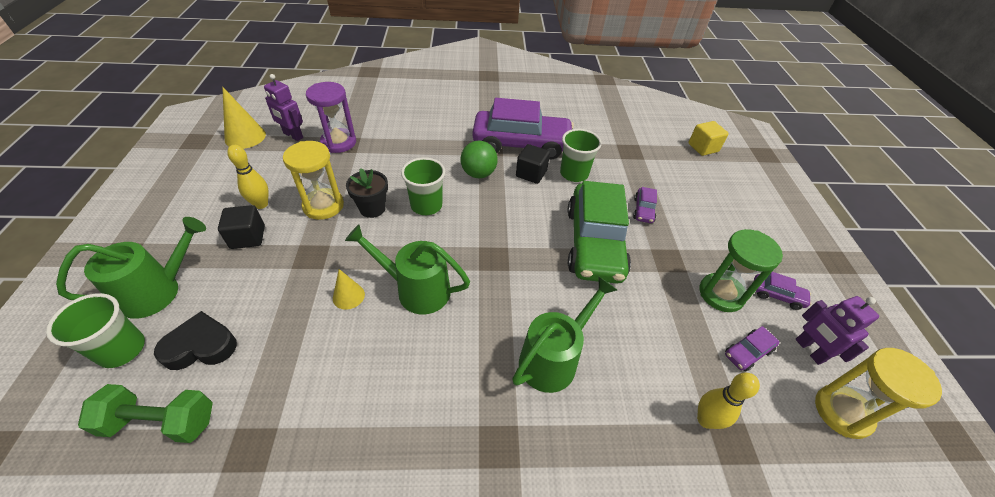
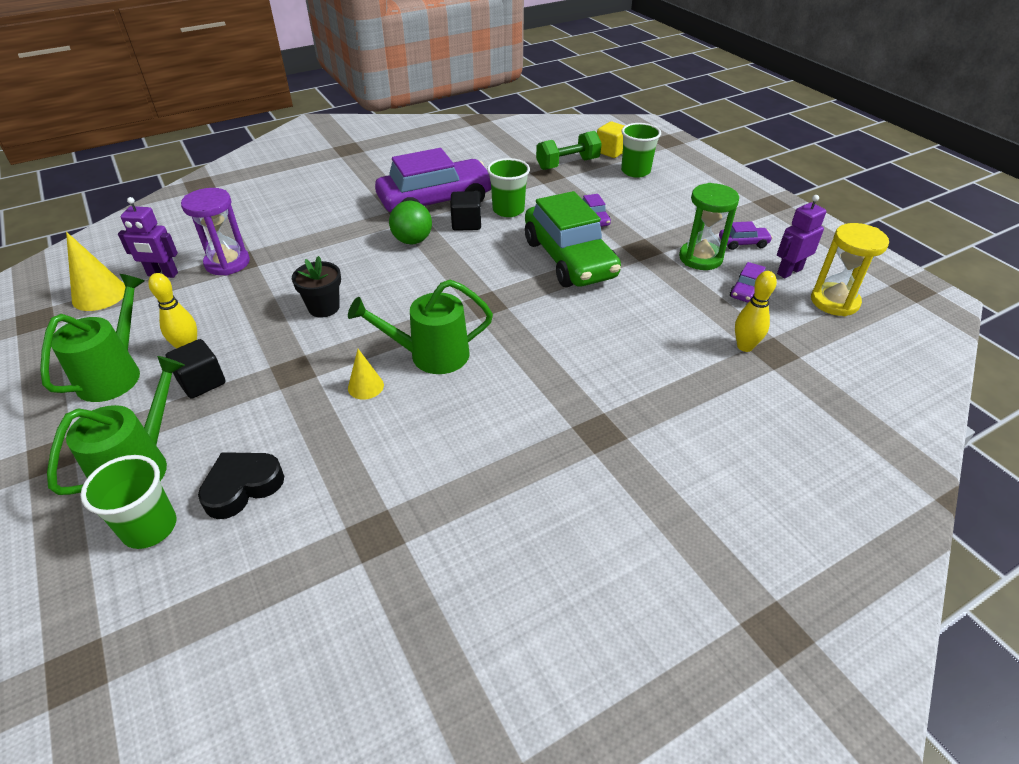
camera: 25 degrees left, 5 degrees down
(161, 421) = (260, 558): green dumbbell -> green dumbbell (567, 164)
(323, 206) = (265, 324): yellow hourglass -> none
(426, 205) = (381, 285): green cup -> green cup (635, 171)
(553, 358) = (598, 355): green watering can -> green watering can (115, 373)
(809, 350) = (789, 271): purple robot -> purple robot turned 105 degrees clockwise

